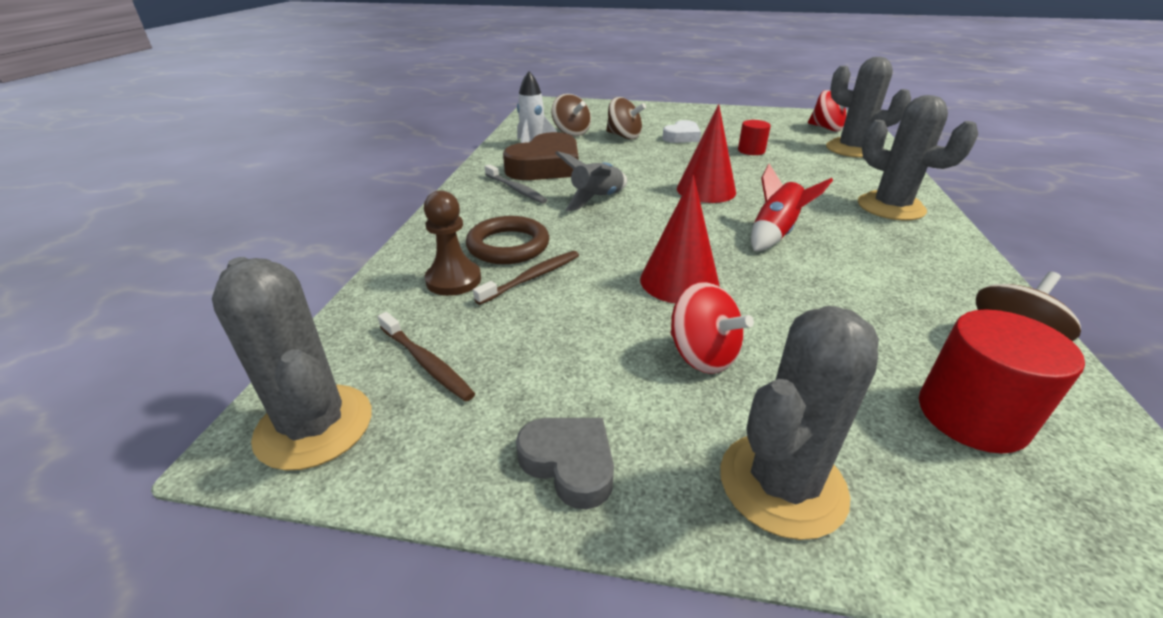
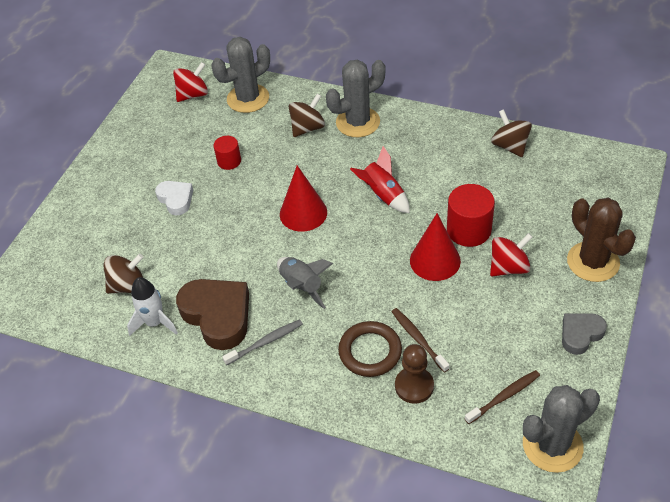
camera: 75 degrees left, 15 degrees up
(624, 136) = (156, 243): brown spinning top -> brown spinning top (307, 128)
(782, 484) = (593, 262): grey cactus -> brown cactus
(971, 416) = (557, 184): red cylinder -> red cylinder (468, 230)

